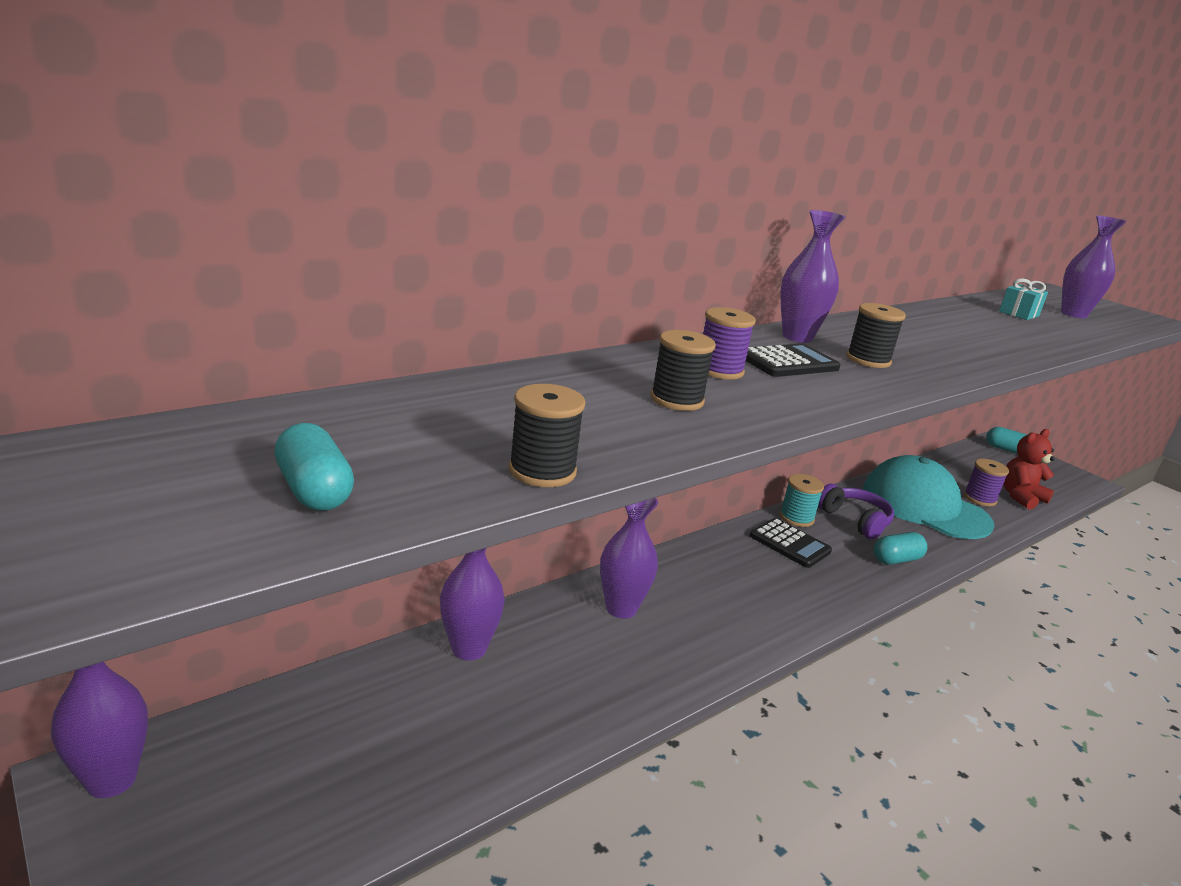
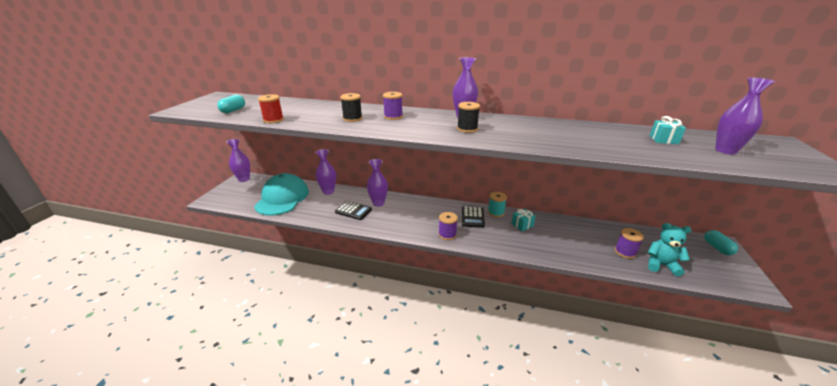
camera: 55 degrees right, 5 degrees up
(542, 471) = (273, 120): black spool -> red spool
(788, 362) = (427, 121): black calculator -> black calculator (353, 211)
(821, 596) = (447, 234): none -> purple spool
(854, 520) = (522, 225): purple headphones -> turquoise gift
(896, 559) = (508, 243): turquoise capsule -> none
(925, 506) = (577, 238): turquoise cap -> turquoise cap (282, 198)
(1020, 497) = (661, 265): red teddy bear -> turquoise teddy bear

